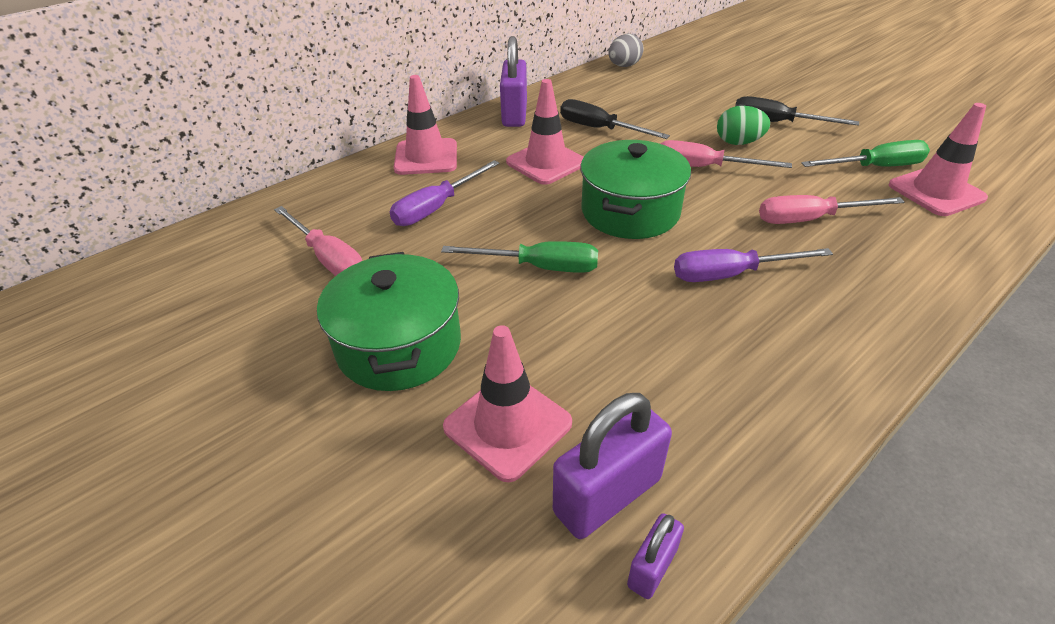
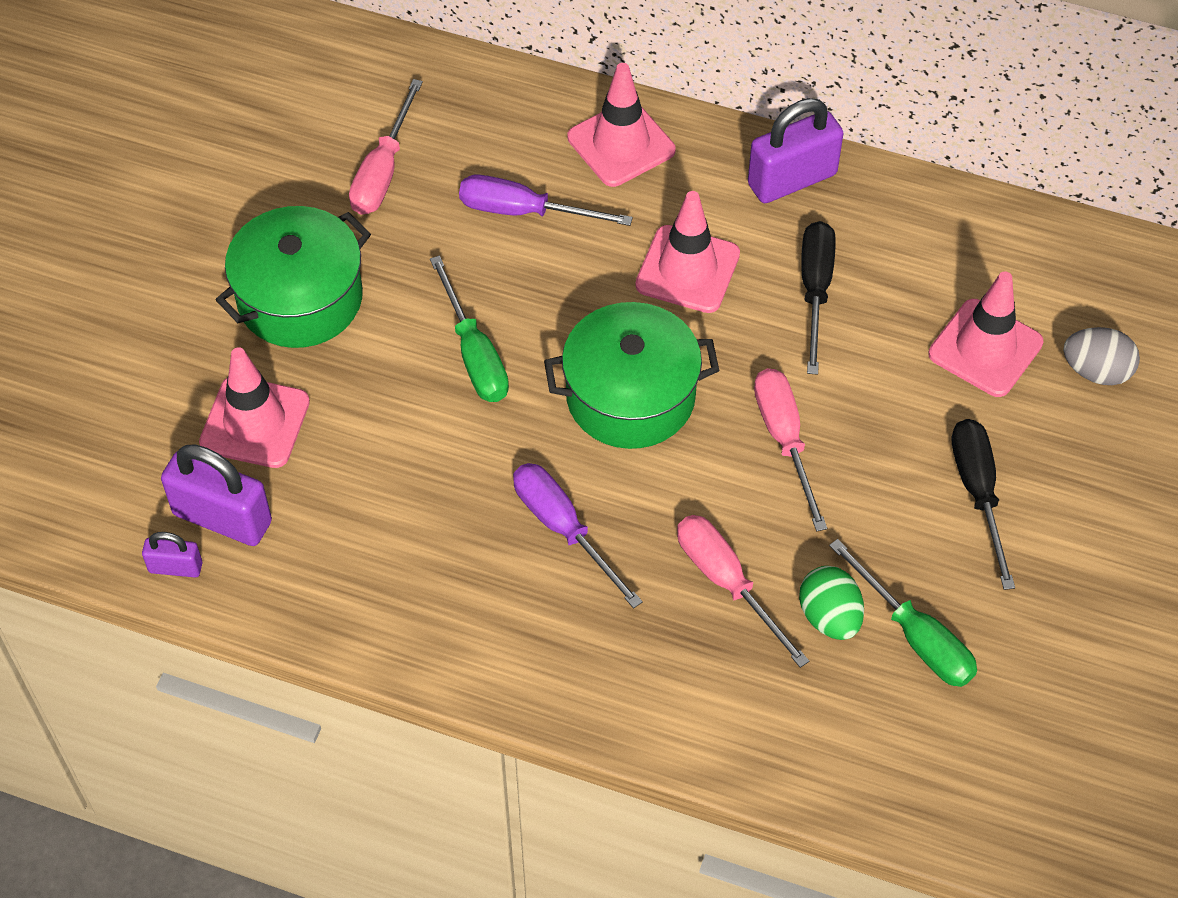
camera: 60 degrees right, 15 degrees up
(624, 66) = (1051, 242): grey egg -> grey egg (1096, 371)
(738, 143) = (883, 461): green egg -> green egg (829, 617)
(936, 192) = (888, 714): pink traffic cone -> pink traffic cone (985, 348)

